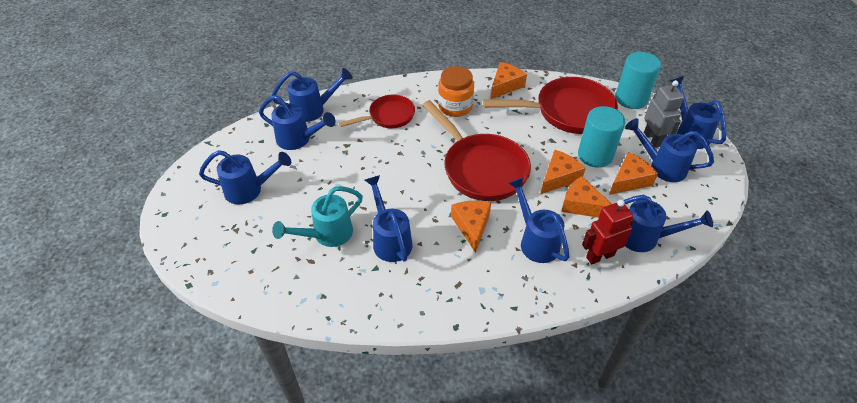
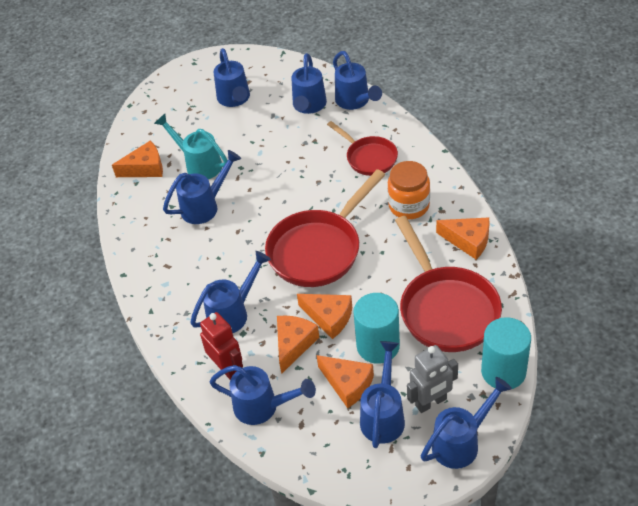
camera: 80 degrees right, 0 degrees up
(471, 226) = (238, 259): orange cheese -> orange cheese (145, 168)
(645, 238) = (263, 407): blue watering can -> blue watering can turned 75 degrees counterclockwise

